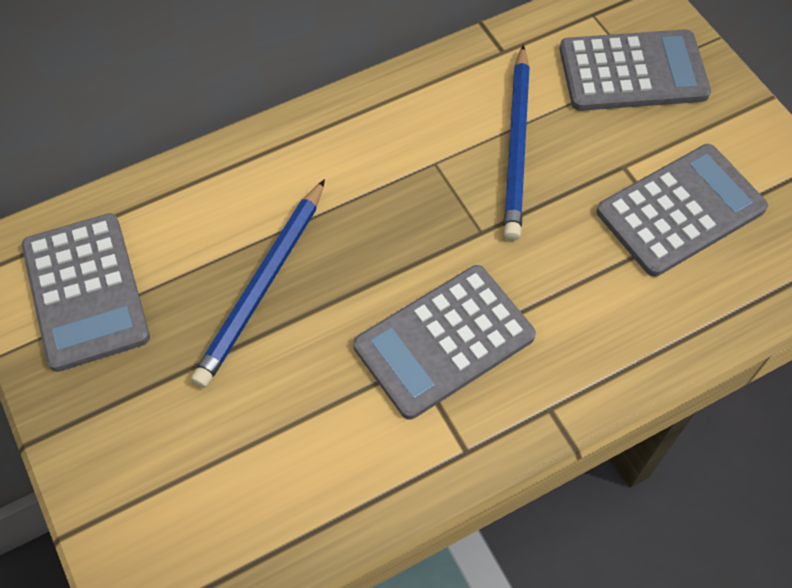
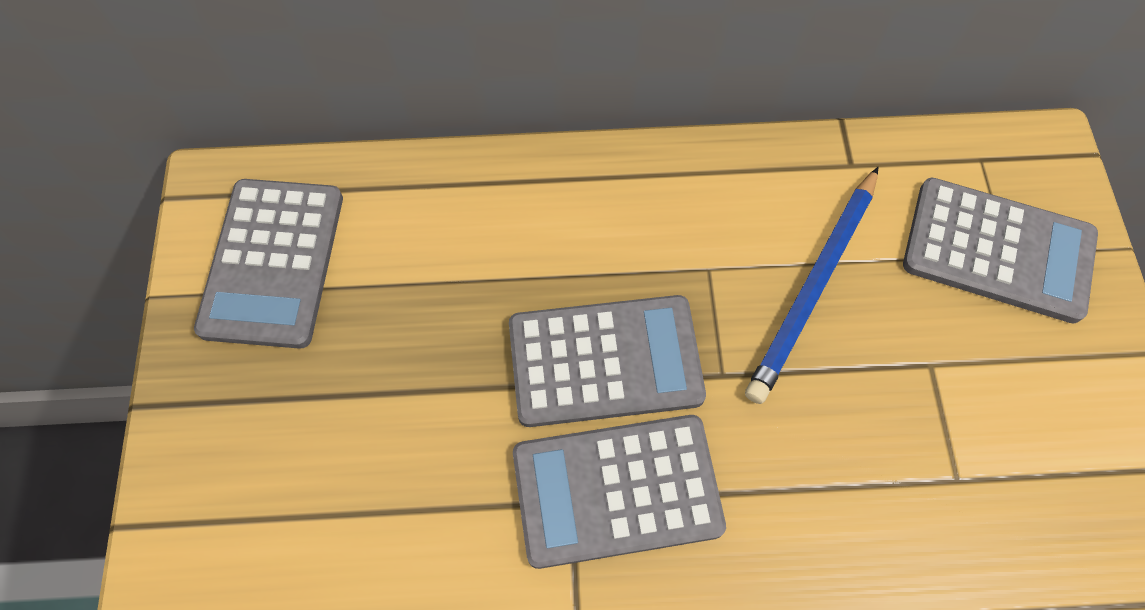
camera: 25 degrees right, 5 degrees up
(263, 285) = (453, 335): blue pencil -> none
(680, 210) = (976, 451): grey calculator -> grey calculator (605, 361)

